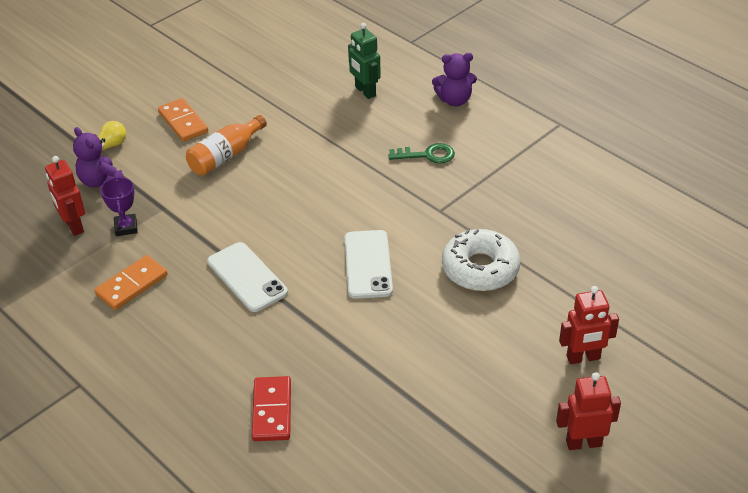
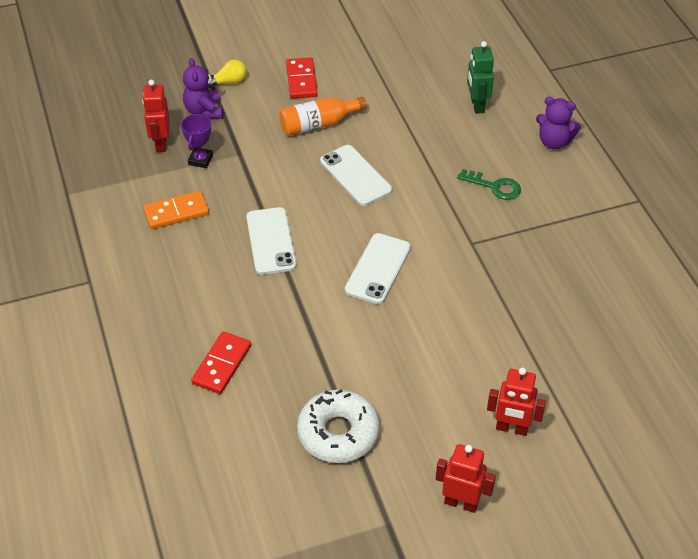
camera: 25 degrees right, 5 degrees up
(183, 122) = (301, 80): orange domino -> red domino
(291, 189) = (355, 176): none -> white phone
(480, 268) = (473, 310): white donut -> white donut (338, 433)

